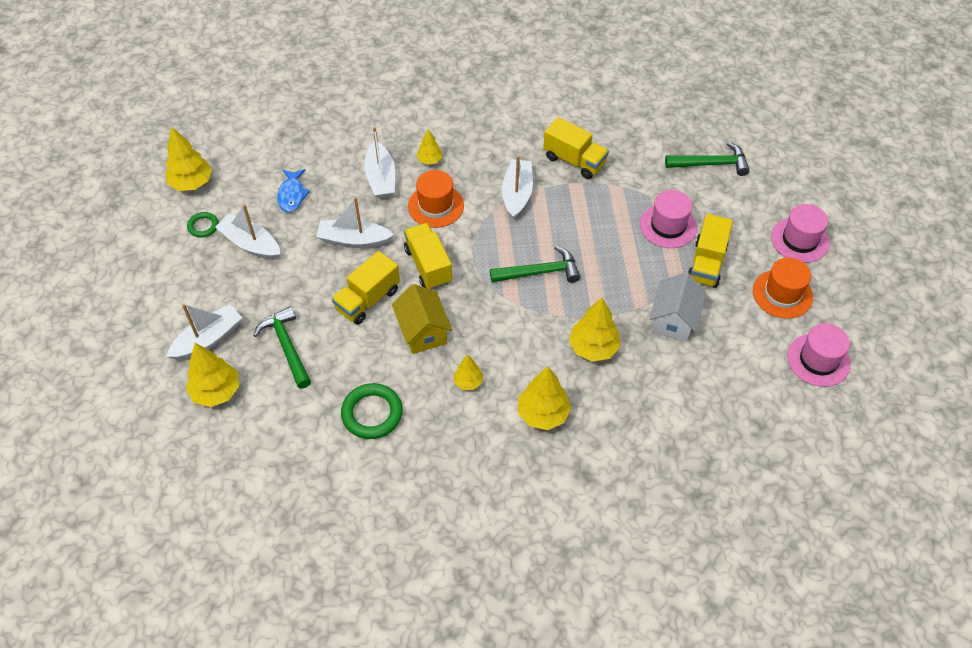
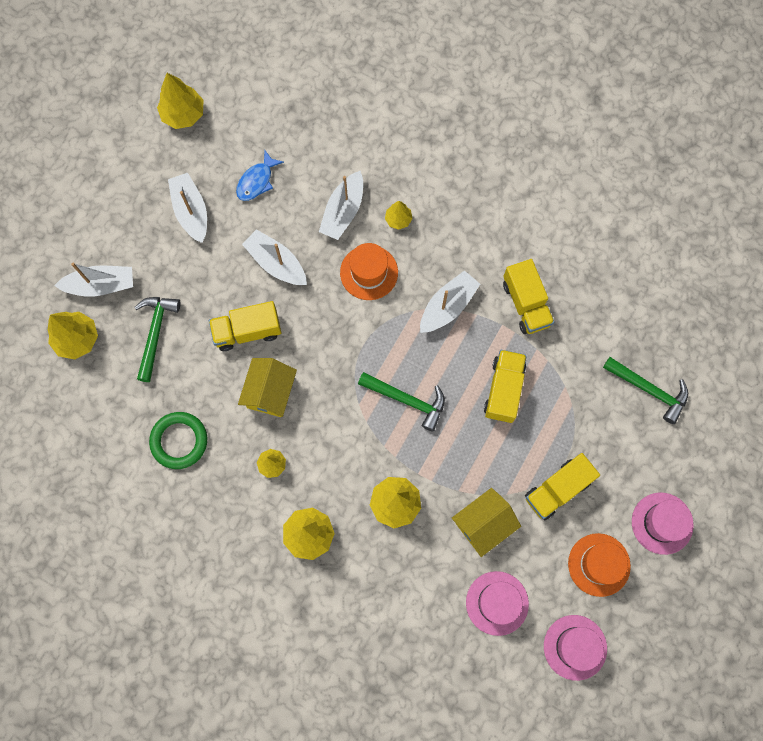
camera: 35 degrees right, 20 degrees up
(203, 226) = (165, 167): green ring -> none
(428, 266) = (319, 330): yellow truck -> yellow truck (504, 390)
(668, 226) = (555, 428): pink hat -> pink hat (497, 603)
(674, 320) = (483, 524): white house -> yellow house

